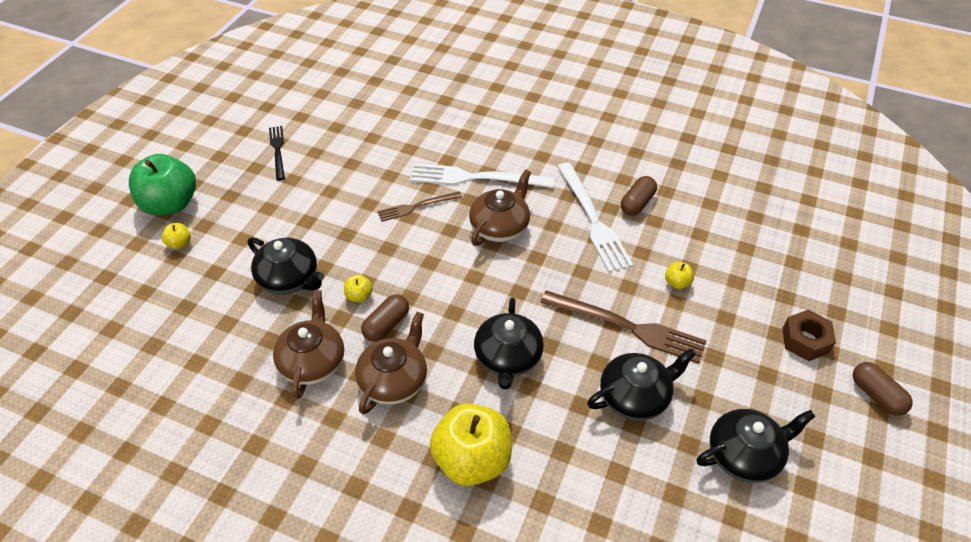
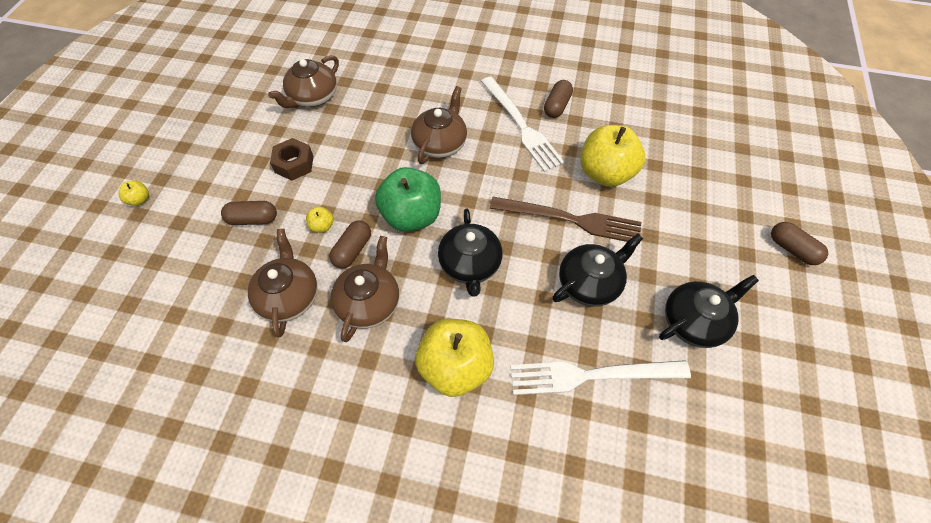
camera: 10 degrees left, 10 degrees up
(170, 204) = (125, 163): green apple -> green apple (411, 216)
(278, 150) = (221, 98): black fork -> none
(289, 279) = (253, 219): black teapot -> brown capsule
(373, 161) = (313, 97): none -> brown teapot
(416, 207) = (361, 134): brown fork -> none
(476, 178) = (410, 101): white fork -> white fork (591, 375)
(677, 283) = (605, 173): yellow apple -> yellow apple, size x2.40
(805, 340) = (723, 209): brown nut -> brown nut (294, 164)

